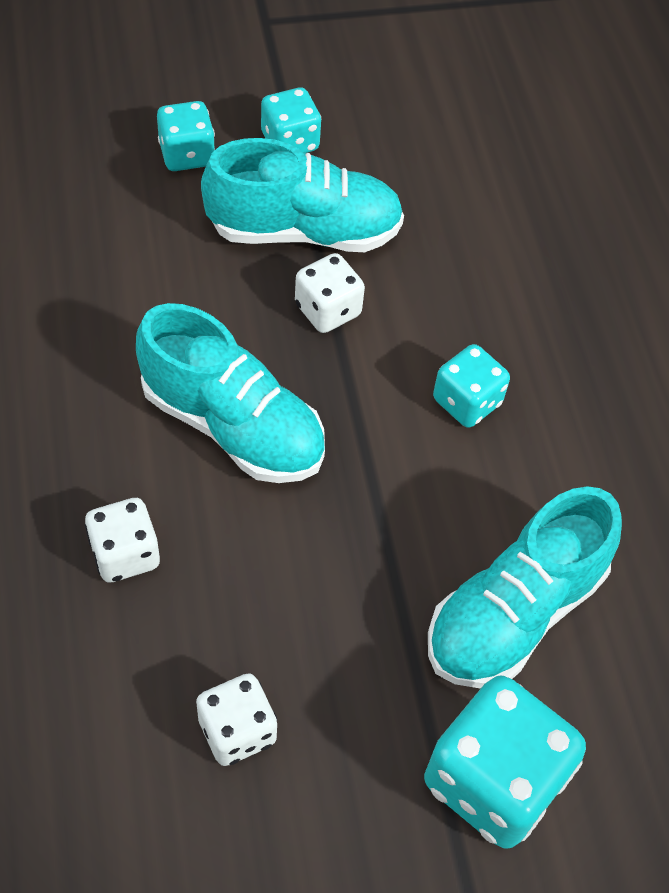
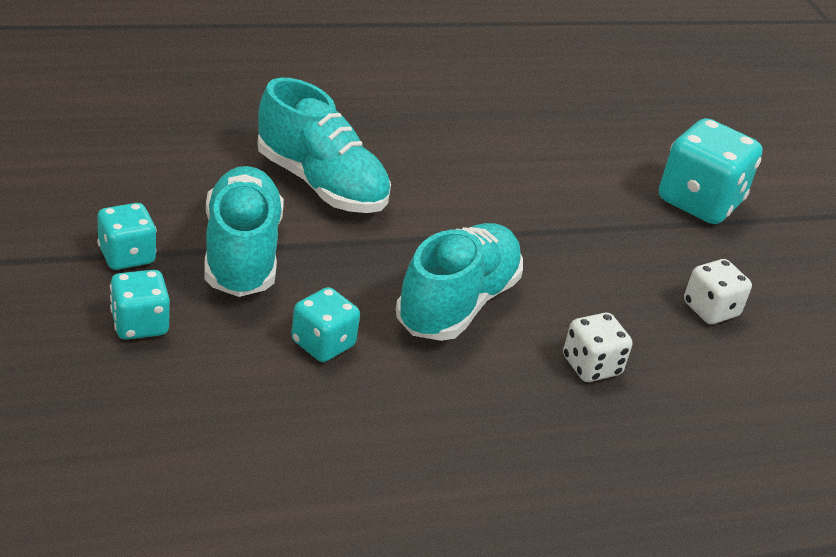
camera: 95 degrees left, 20 degrees down
(327, 310) = (331, 245): white dice -> none
(467, 401) = (414, 182): turquoise dice -> turquoise dice (323, 344)
(514, 612) = (582, 180): turquoise shoe -> turquoise shoe (321, 184)

